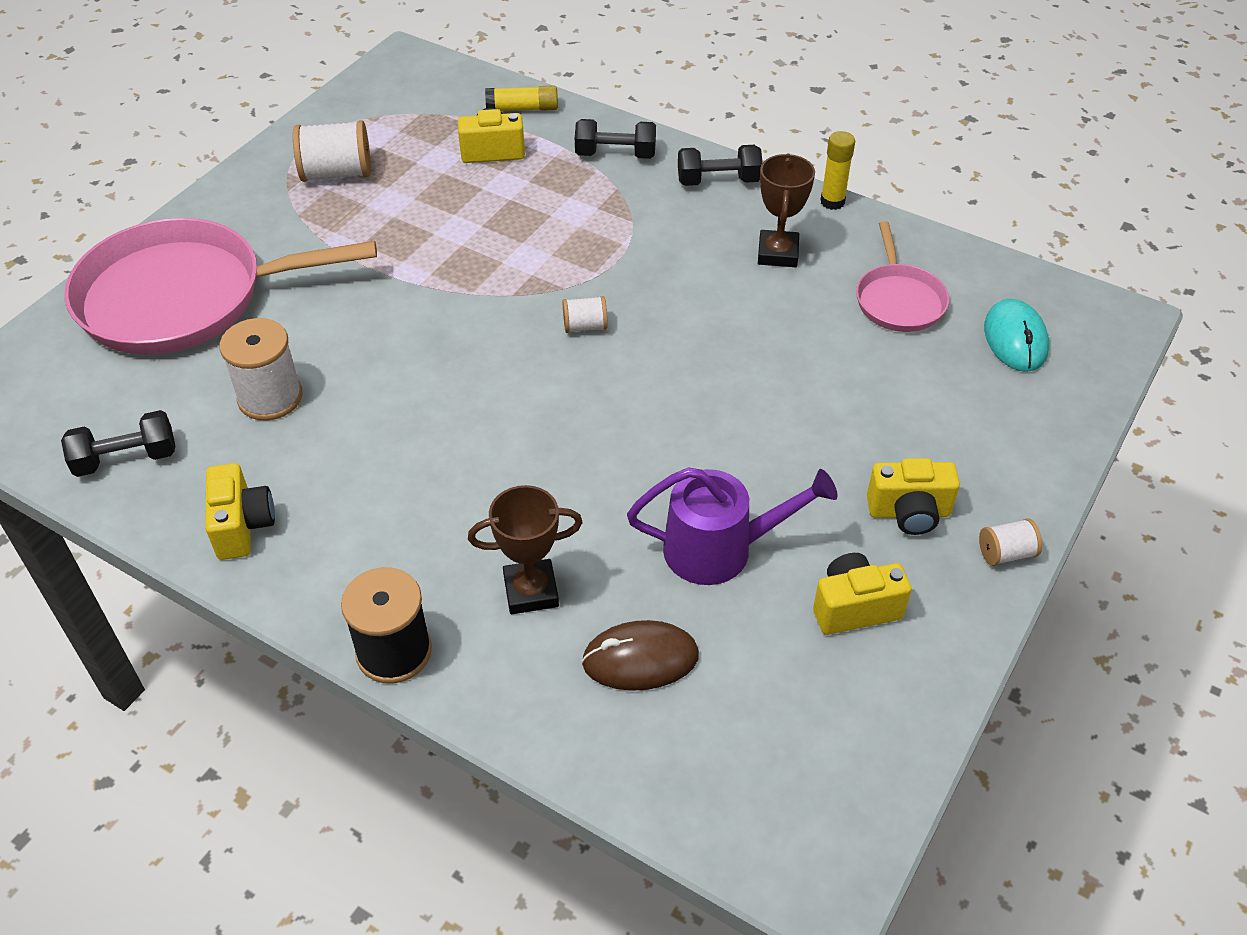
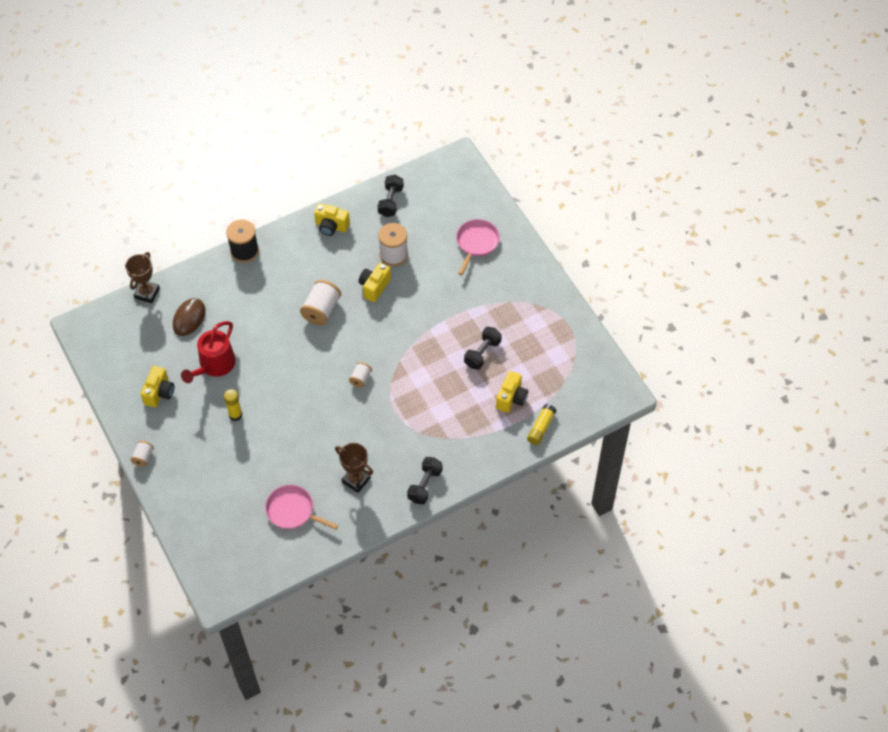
camera: 120 degrees right, 10 degrees up
(182, 298) = (476, 243): pink pan -> pink pan, size x0.49
(336, 173) = (533, 327): white spool -> white spool (321, 310)
(531, 591) = (240, 299): brown trophy -> brown trophy (147, 293)
(615, 155) = (475, 450): black dumbbell -> black dumbbell (482, 353)
(720, 549) = (214, 365): purple watering can -> red watering can
(832, 202) = (376, 527): yellow glue stick -> yellow glue stick (235, 415)
(909, 513) = (184, 437): yellow camera -> yellow camera (374, 287)
(1015, 339) = (237, 541): turquoise mouse -> none

